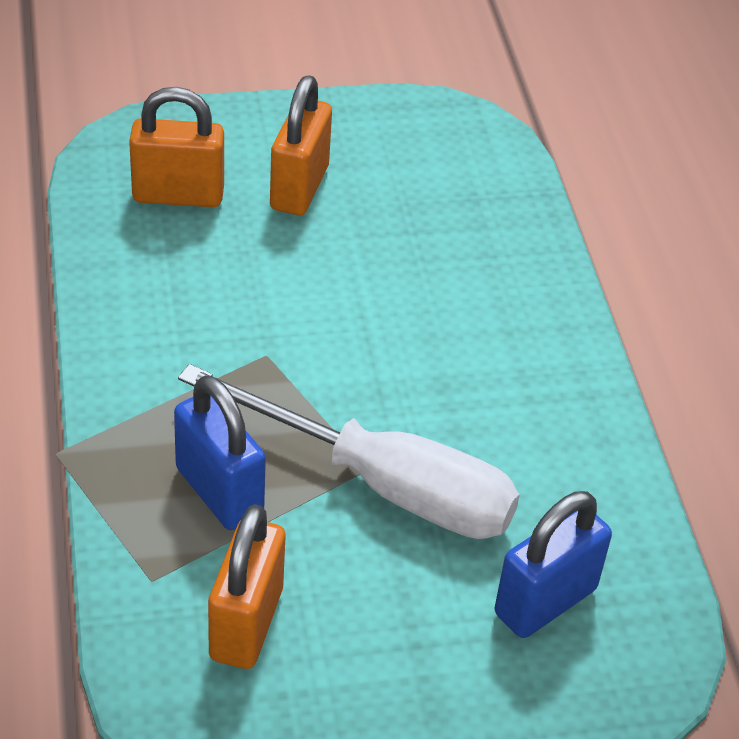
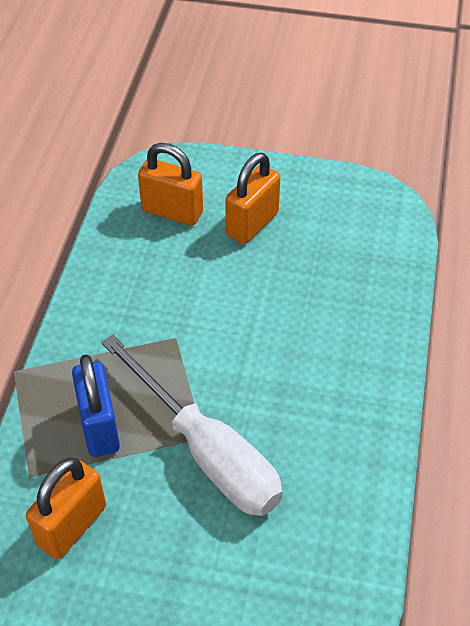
camera: 25 degrees right, 5 degrees up
(545, 601) = (276, 572): blue padlock -> none

